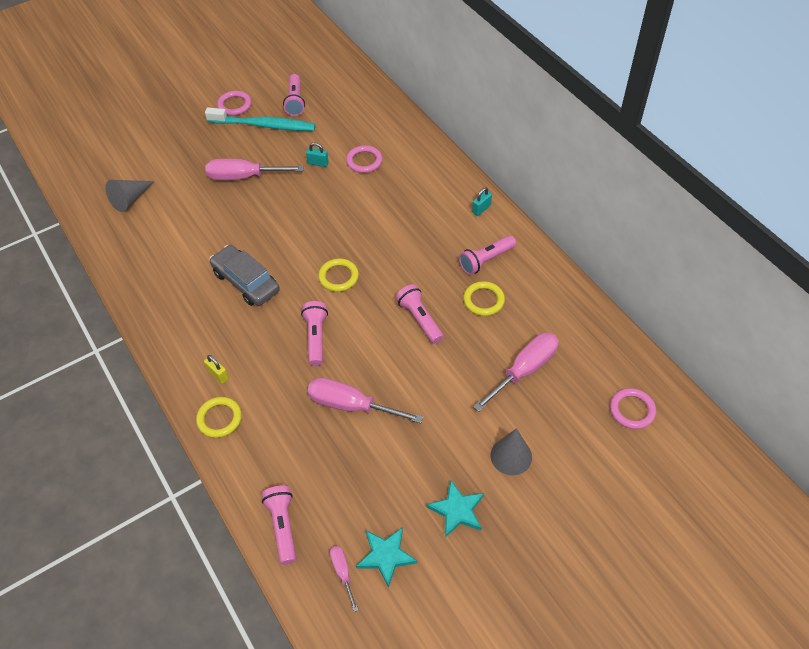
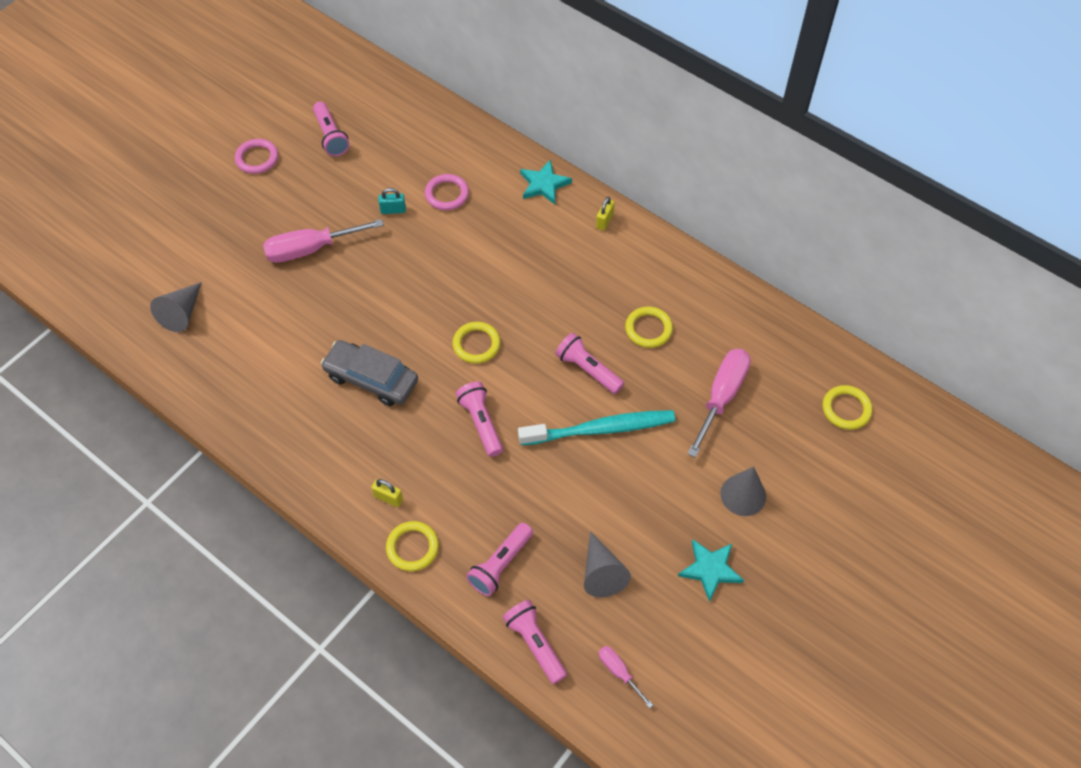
camera: 20 degrees left, 5 degrees up
(264, 125) = (306, 176): turquoise toothbrush -> turquoise toothbrush (600, 429)
(351, 405) = (553, 489): pink screwdriver -> none
(362, 484) = (601, 572): none -> grey cone
(386, 556) = (656, 640): turquoise star -> turquoise star (544, 184)
(481, 209) = (604, 221): turquoise padlock -> yellow padlock
(485, 260) = (633, 281): pink flashlight -> pink flashlight (500, 564)
(632, 410) = (846, 409): pink ring -> yellow ring

